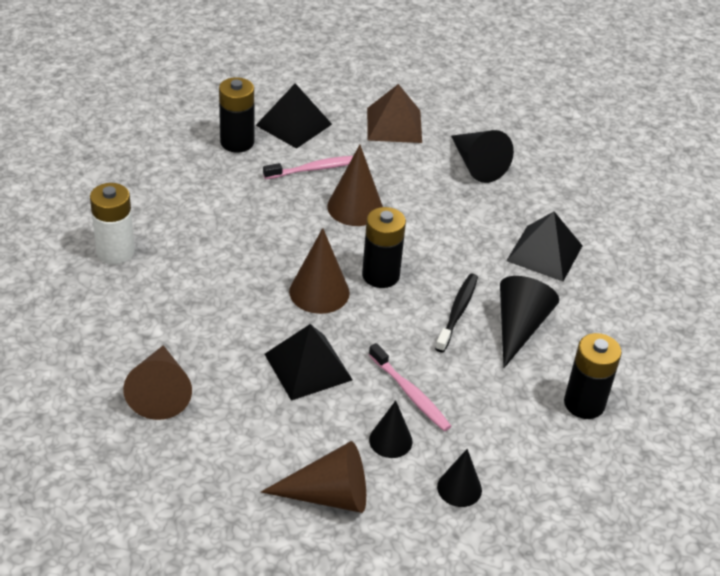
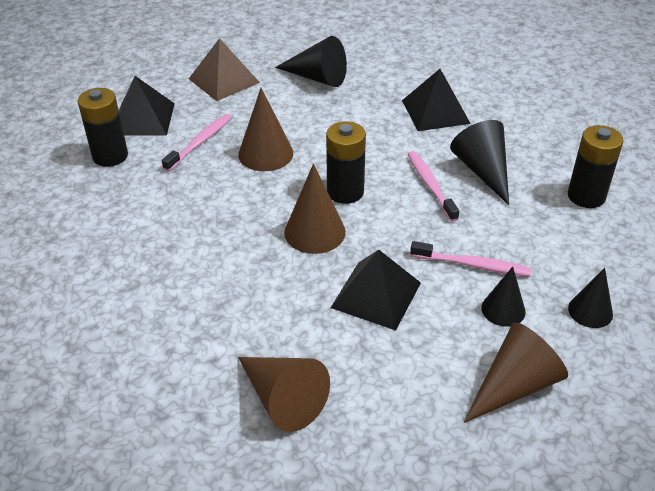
camera: 35 degrees left, 0 degrees up
(115, 252) = (101, 305): white battery -> none
(457, 312) = (430, 185): black toothbrush -> pink toothbrush

